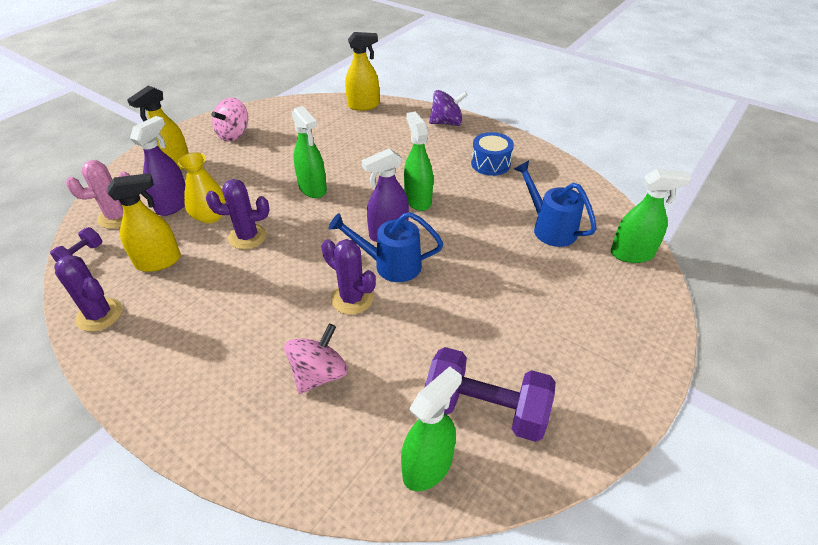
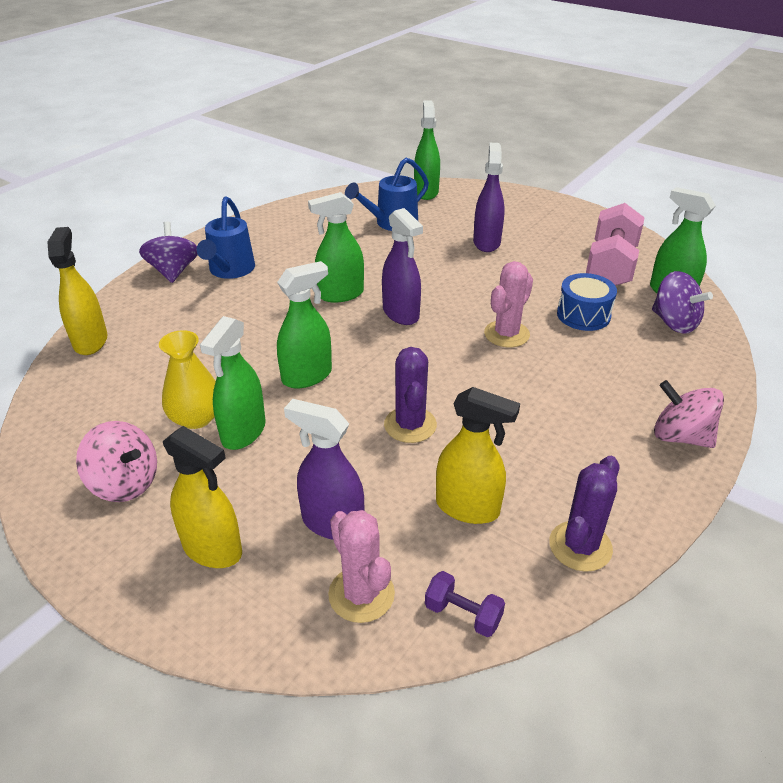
camera: 90 degrees left, 5 degrees down
(159, 261) = (467, 508): yellow spray bottle -> yellow spray bottle turned 135 degrees clockwise
(210, 216) = (363, 471): yellow vase -> yellow vase (196, 417)
(262, 168) = (243, 432): none -> green spray bottle
(319, 374) = (607, 349): pink spinning top -> pink spinning top (680, 436)
(352, 298) = (506, 334): purple cactus -> pink cactus
(360, 451) = (674, 323): none -> purple spinning top
(390, 265) = (453, 311): blue watering can -> blue watering can (230, 270)
(485, 409) = (610, 266): purple dumbbell -> pink dumbbell
(490, 164) = (276, 246): blue drum -> blue drum (583, 315)
(524, 297) = (486, 242): none -> purple spray bottle

